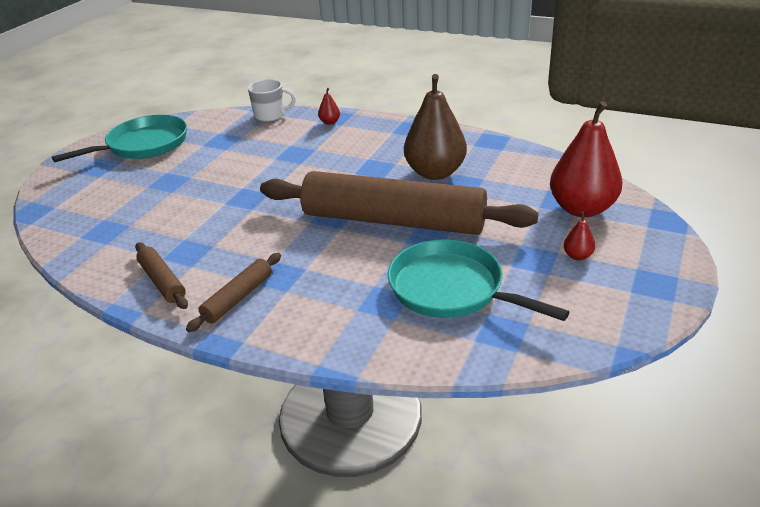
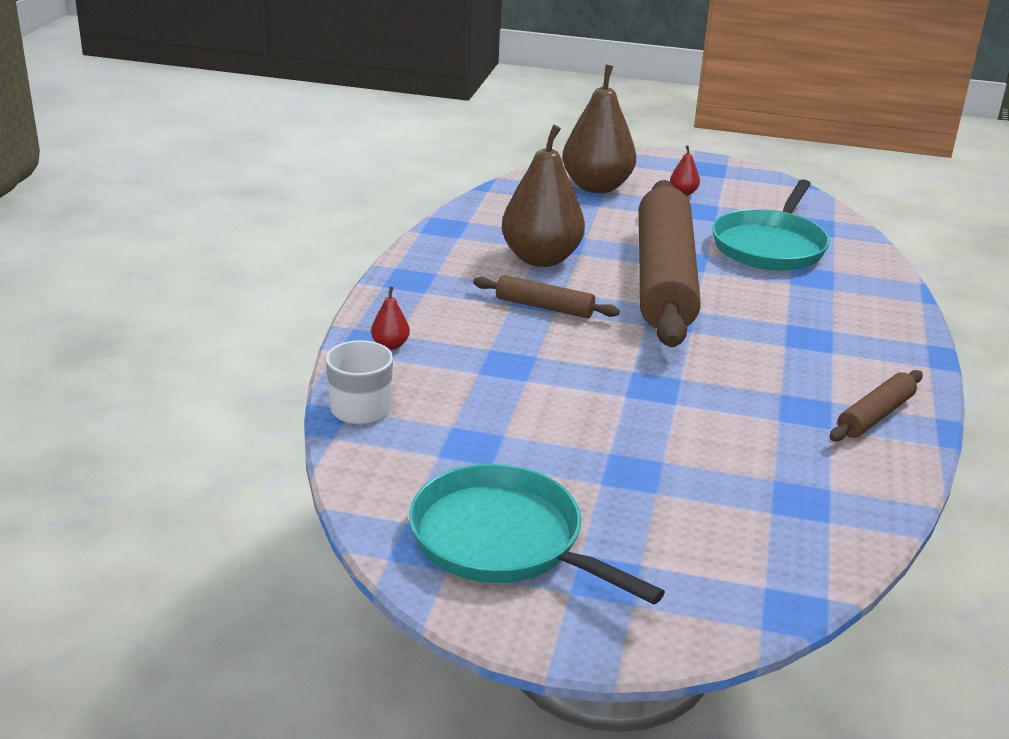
camera: 105 degrees left, 5 degrees down
(238, 298) = (865, 357): brown rolling pin -> brown rolling pin (544, 307)
(582, 209) = (596, 187): red pear -> brown pear

